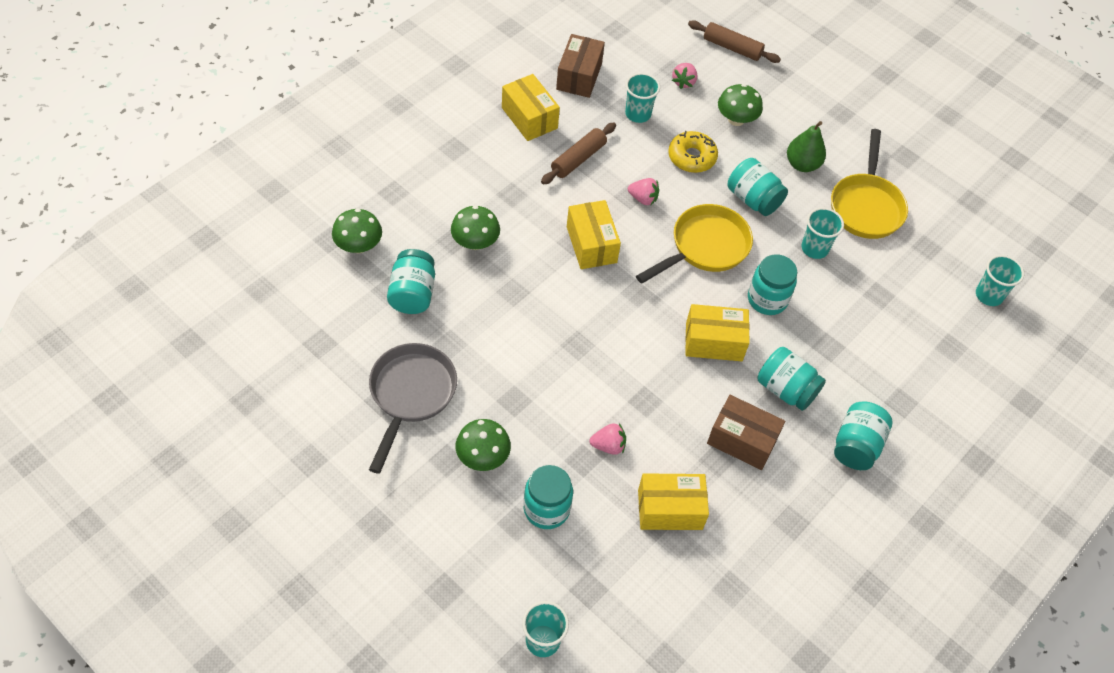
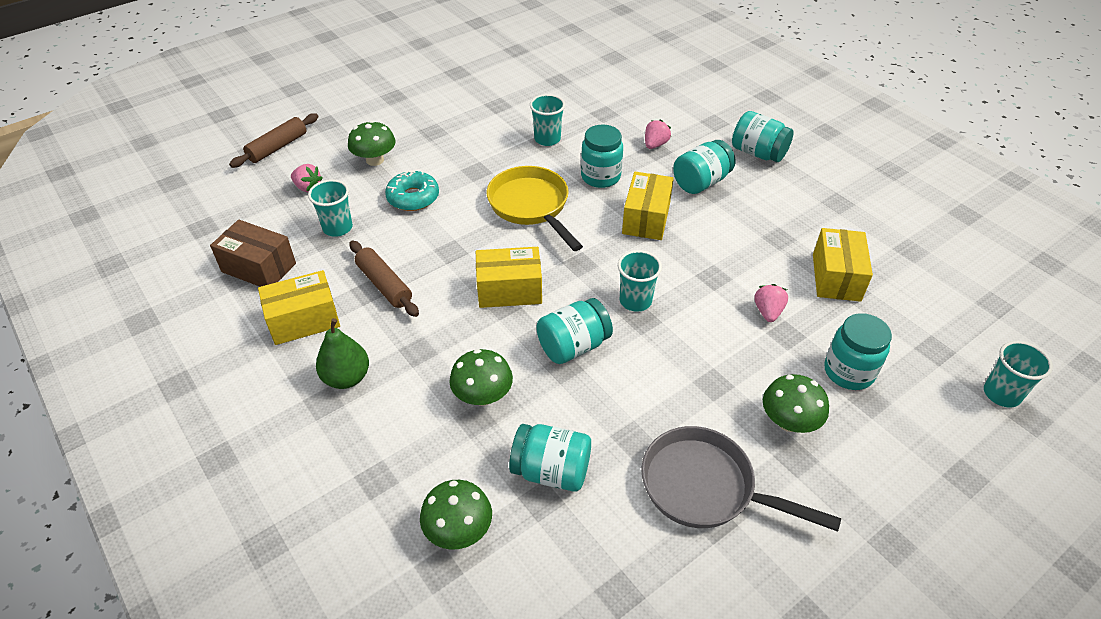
camera: 75 degrees left, 10 degrees down
(643, 198) = (457, 241): pink strawberry -> pink strawberry (655, 144)
(692, 157) = (413, 197): yellow donut -> turquoise donut
(742, 440) = (756, 218): brown box -> none
(753, 199) = (480, 166): turquoise jar -> turquoise jar (573, 346)
(802, 164) = (447, 129): green pear -> green pear (346, 378)
(866, 206) = (506, 102): yellow pan -> none
(989, 295) = (612, 61): turquoise cup -> turquoise cup (635, 301)

